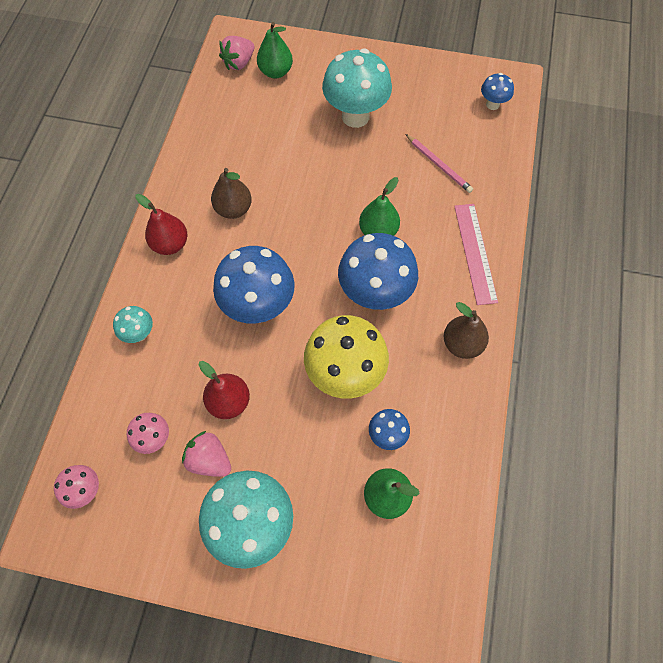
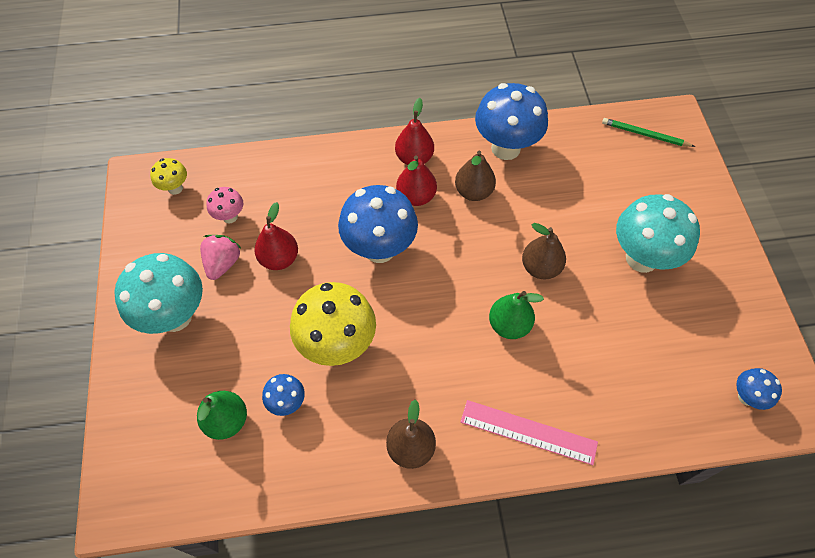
camera: 70 degrees right, 5 degrees down
(86, 490) = (175, 188): pink mushroom -> yellow mushroom
(139, 334) = (319, 170): turquoise mushroom -> none
(215, 257) = (416, 196): none -> red pear
(239, 63) = (645, 135): pink strawberry -> green pencil
(275, 72) = (654, 168): green pear -> none
(334, 188) = (540, 267): none -> brown pear
(375, 295) = (434, 345): blue mushroom -> blue mushroom (505, 148)
(439, 165) = (625, 361): pink pencil -> none
(475, 253) = (528, 432): pink ruler -> pink ruler turned 45 degrees clockwise

